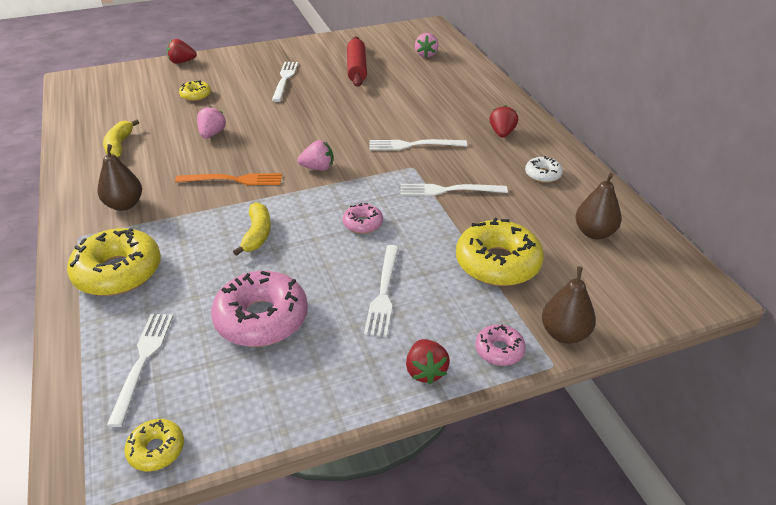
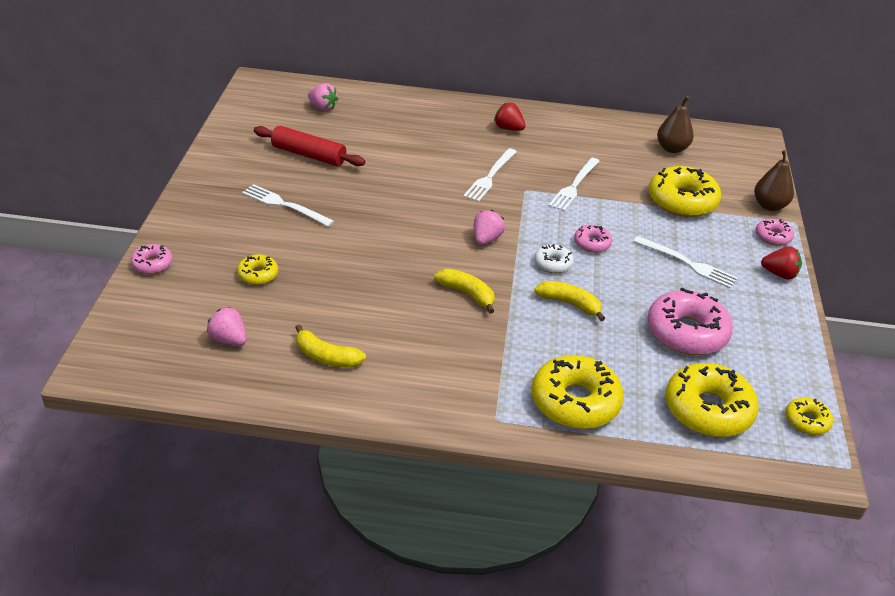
camera: 65 degrees left, 0 degrees up
(124, 205) = (459, 376): brown pear -> none
(143, 361) = (708, 410): white fork -> yellow donut
(182, 62) = (152, 264): red strawberry -> pink donut
(212, 134) = (362, 285): pink strawberry -> pink strawberry (229, 339)
(233, 180) = (467, 294): orange fork -> yellow banana
(543, 174) = (584, 137): white donut -> white donut (553, 263)

